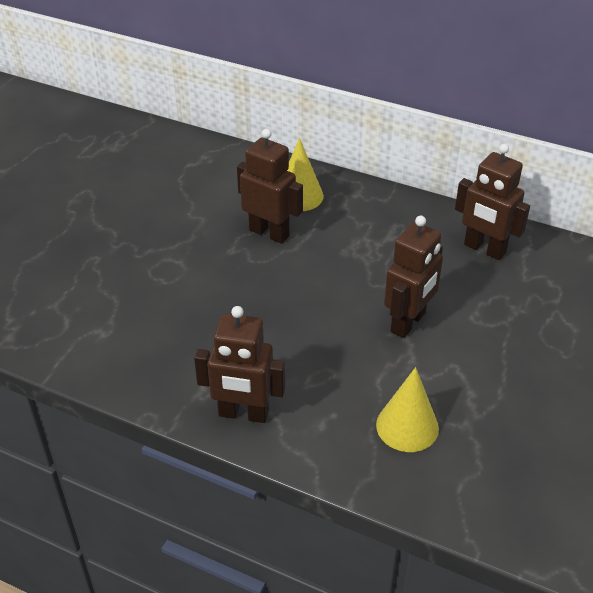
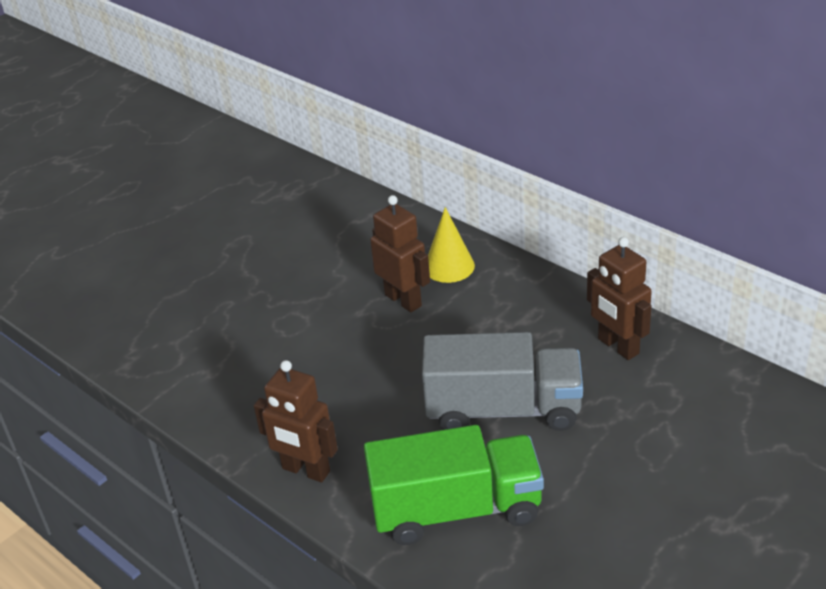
camera: 20 degrees right, 5 degrees down
(407, 426) = (456, 510): yellow cone -> green truck
(408, 322) = (503, 410): brown robot -> grey truck

